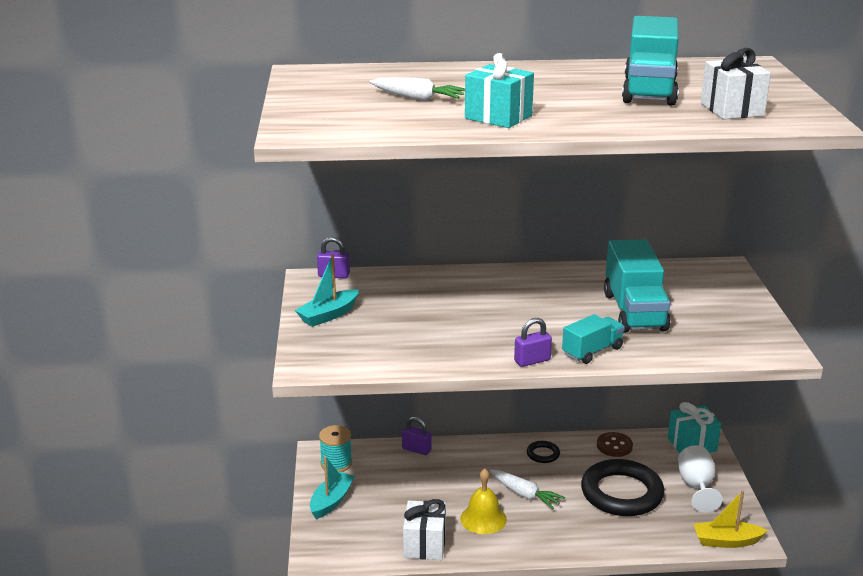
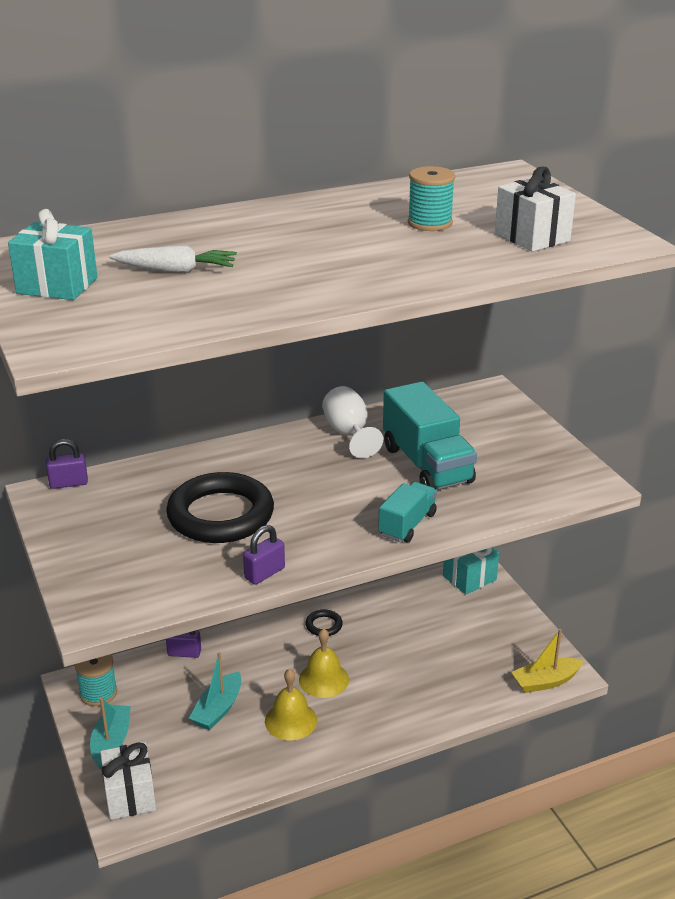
camera: 20 degrees left, 5 degrees up
(328, 315) = (87, 539): turquoise boat -> turquoise boat (218, 709)
(424, 544) = (239, 770): white gift -> white gift (130, 795)
(498, 117) = (288, 285): turquoise gift -> turquoise gift (57, 286)
(525, 494) = (323, 679): white carrot -> yellow bell
(532, 361) = (349, 551): purple padlock -> purple padlock (264, 573)
(614, 446) = (393, 598): brown button -> none
(621, 493) = (422, 652): black ring -> black ring (220, 515)
(649, 90) = (430, 223): turquoise truck -> turquoise spool
(696, 486) = (492, 626): white goblet -> white goblet (349, 433)

